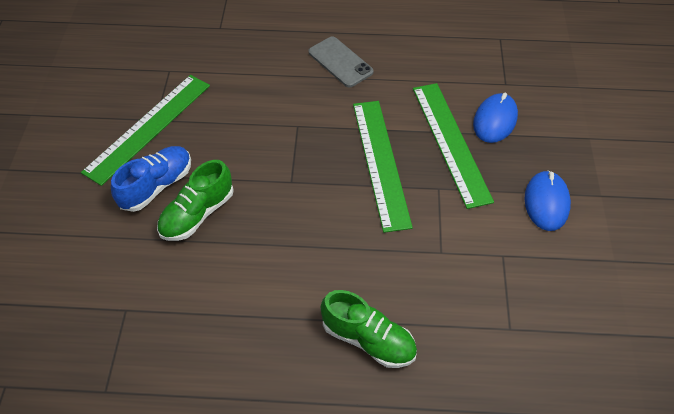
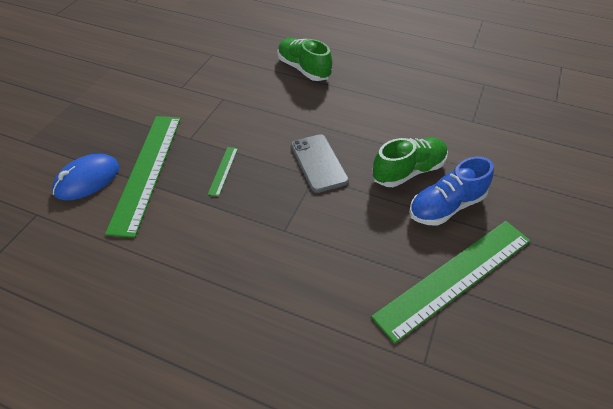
camera: 160 degrees left, 5 degrees down
(340, 62) = (190, 302): grey phone -> grey phone (319, 163)
(381, 162) = (223, 170): green ruler -> green ruler, size x0.41
(546, 202) = (116, 107): blue mouse -> none

